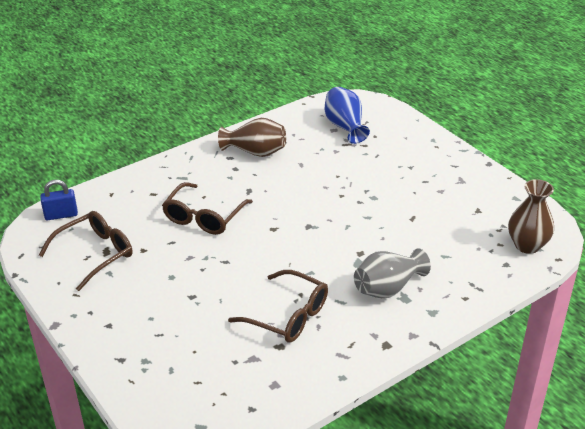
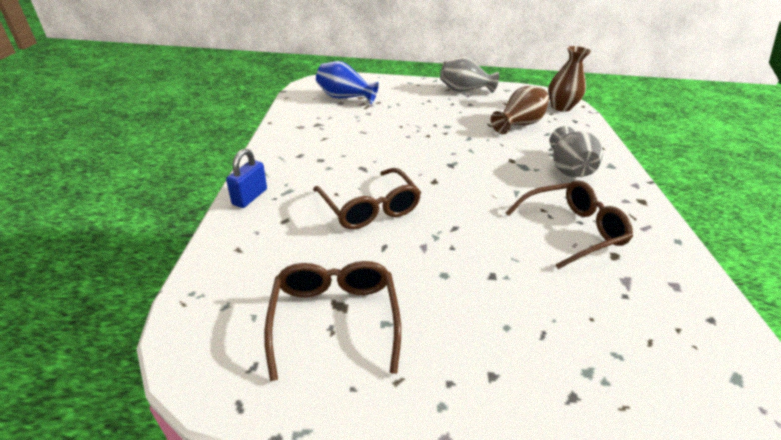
camera: 55 degrees left, 0 degrees up
(61, 215) = (213, 312): blue padlock -> blue padlock (250, 197)
(255, 152) = (313, 141): brown vase -> brown vase (518, 124)
(467, 175) = (464, 90): none -> grey vase

